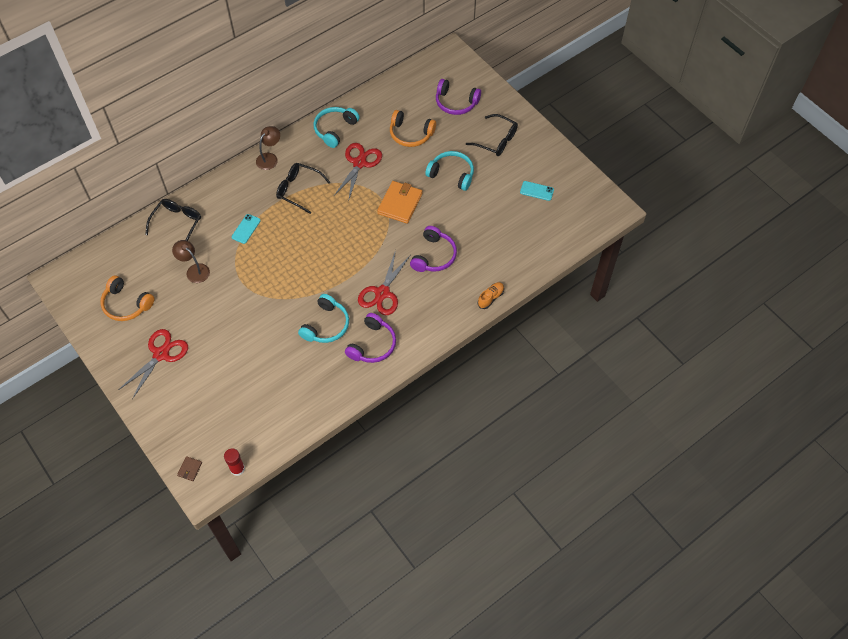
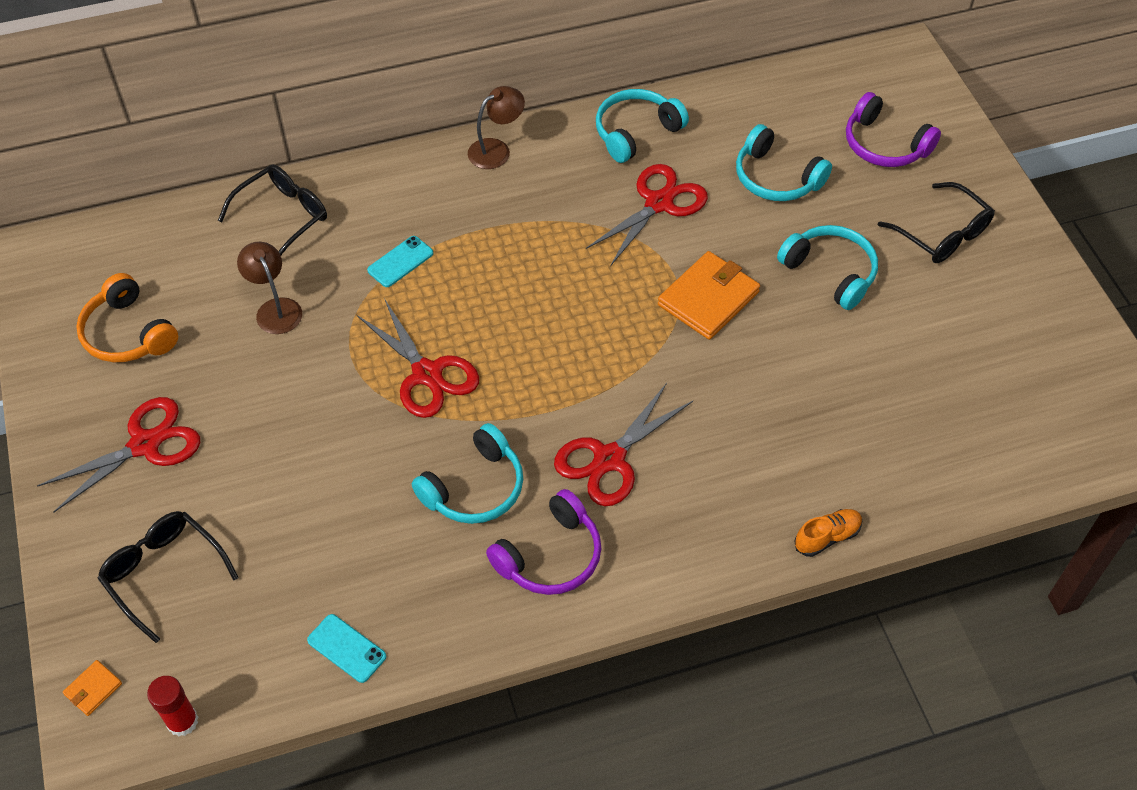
camera: 20 degrees right, 5 degrees down
(190, 469) = (93, 689): brown wallet -> orange wallet
(282, 279) = (427, 374): none -> red scissors
(298, 190) = (525, 219): black glasses -> black glasses (163, 573)
(410, 134) = (776, 178): orange headphones -> turquoise headphones
(434, 256) = (739, 417): purple headphones -> none
(537, 191) = (994, 352): turquoise phone -> turquoise phone (346, 648)

